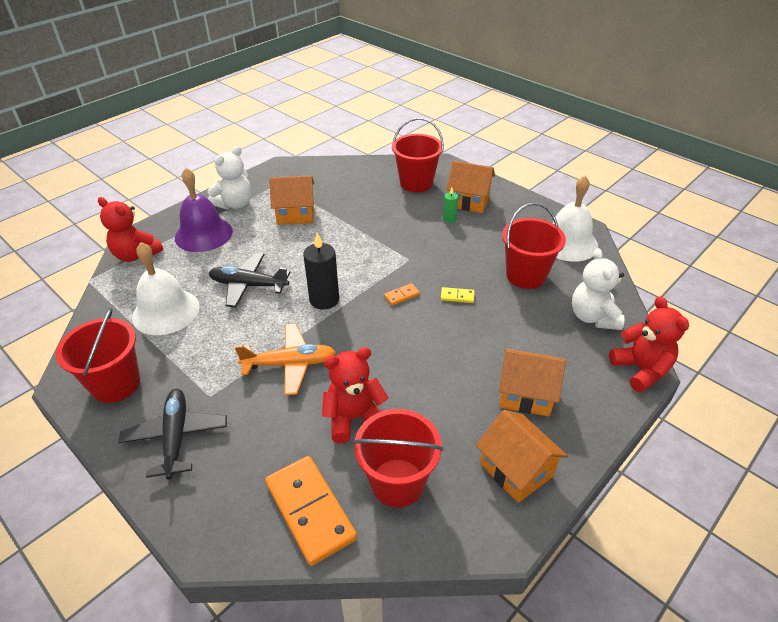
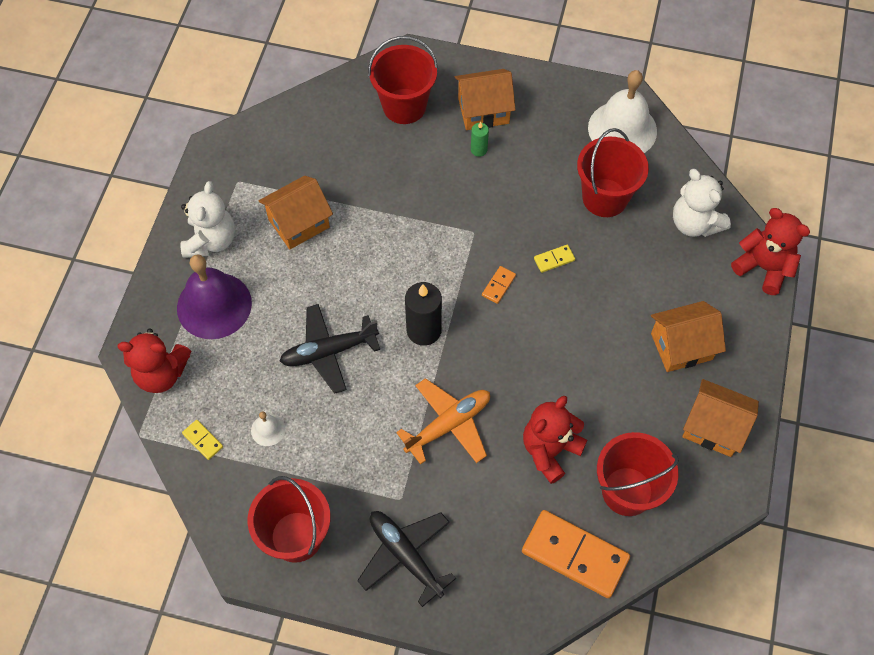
camera: 30 degrees left, 20 degrees up
(120, 299) = (203, 440): none -> yellow domino
(166, 311) = (268, 429): white bell -> white bell, size x0.44

